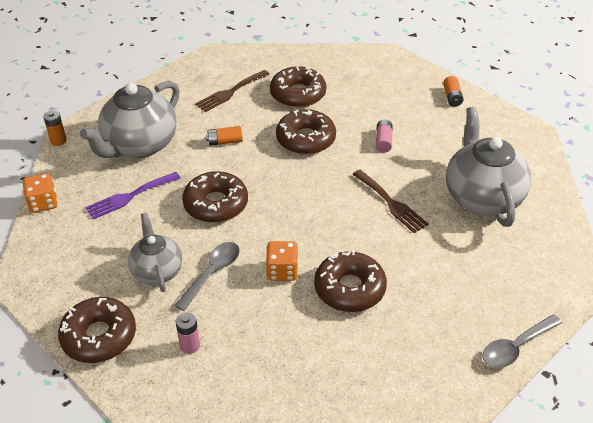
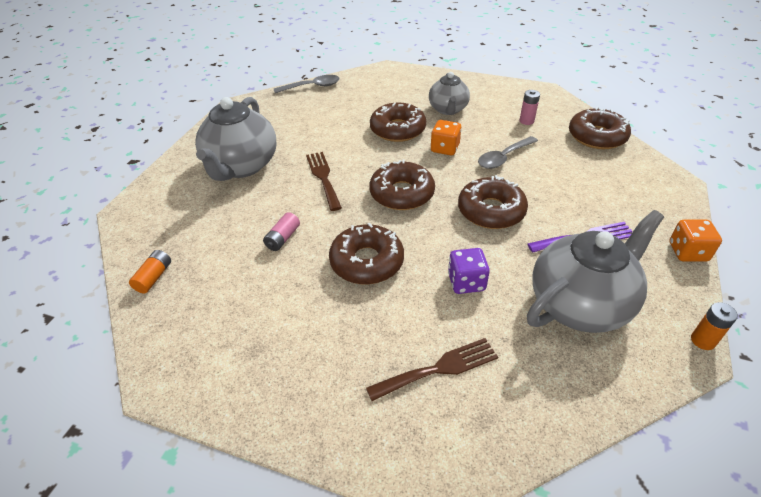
camera: 160 degrees left, 0 degrees up
(157, 270) = (552, 168): grey teapot -> grey teapot (448, 110)
(225, 141) = (466, 282): orange battery -> purple dice
(298, 94) = (341, 336): brown donut -> brown donut (402, 193)

